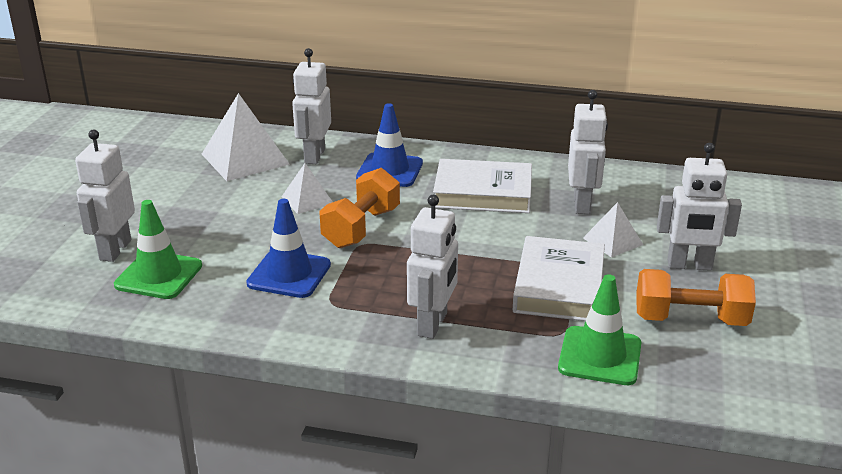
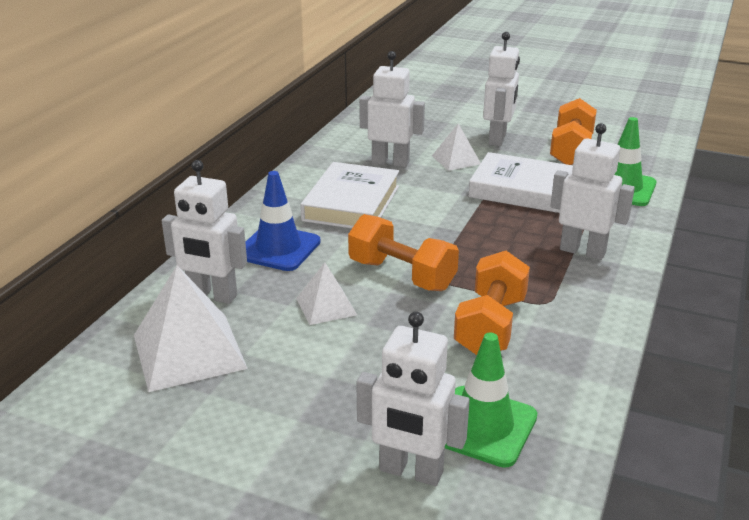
camera: 80 degrees left, 0 degrees up
(289, 274) = (490, 326): blue traffic cone -> orange dumbbell

